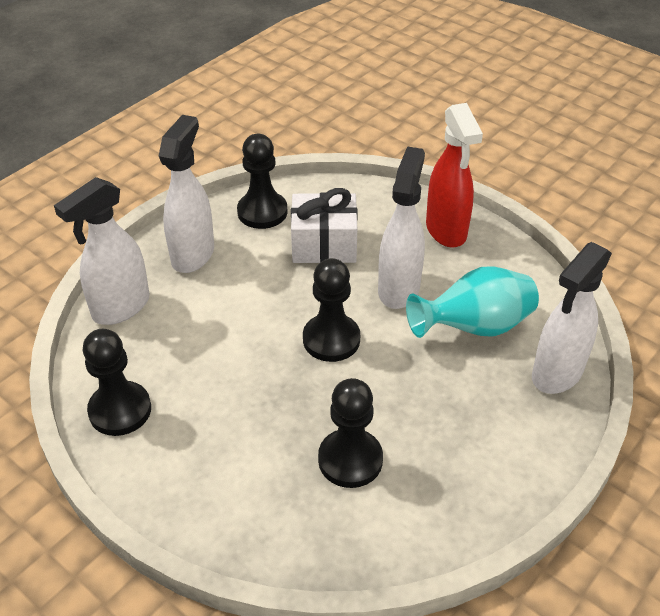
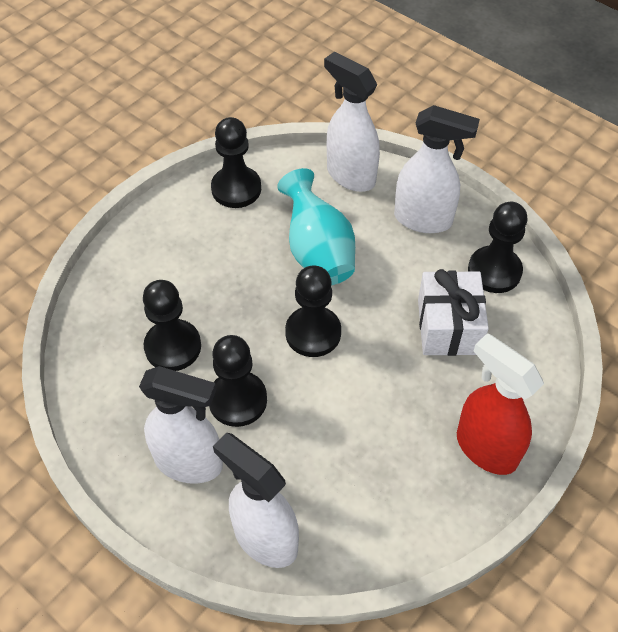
camera: 90 degrees right, 10 degrees up
(399, 288) = (386, 394): white spray bottle -> white spray bottle (189, 463)
(414, 398) = (237, 400): none -> black pawn
(446, 231) = (485, 448): red spray bottle -> red spray bottle turned 60 degrees clockwise
(474, 327) = (331, 463): turquoise vase -> turquoise vase (318, 252)

